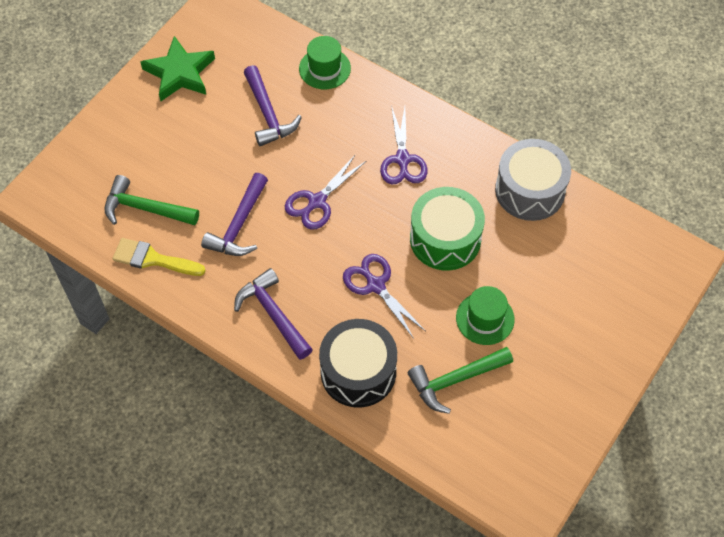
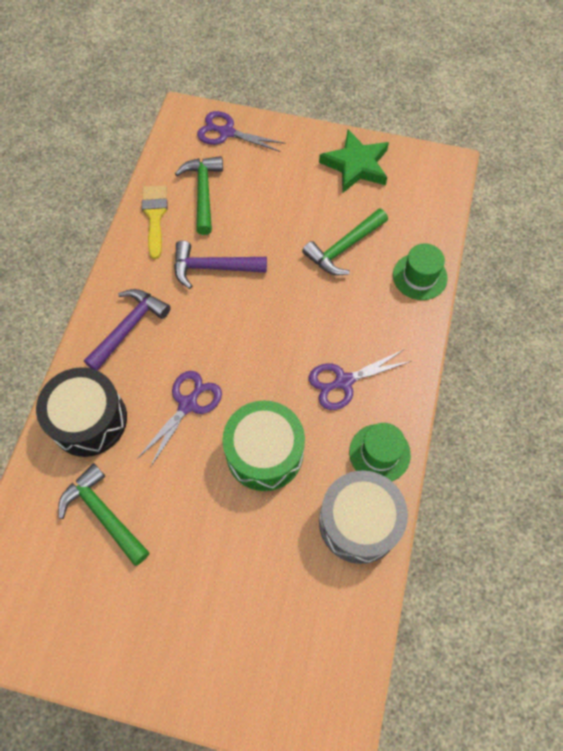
camera: 70 degrees right, 5 degrees up
(268, 114) = (343, 248): purple hammer -> green hammer
(317, 202) = (262, 322): purple scissors -> purple scissors (226, 132)
(485, 318) = (183, 522): green hat -> green hat (379, 453)

